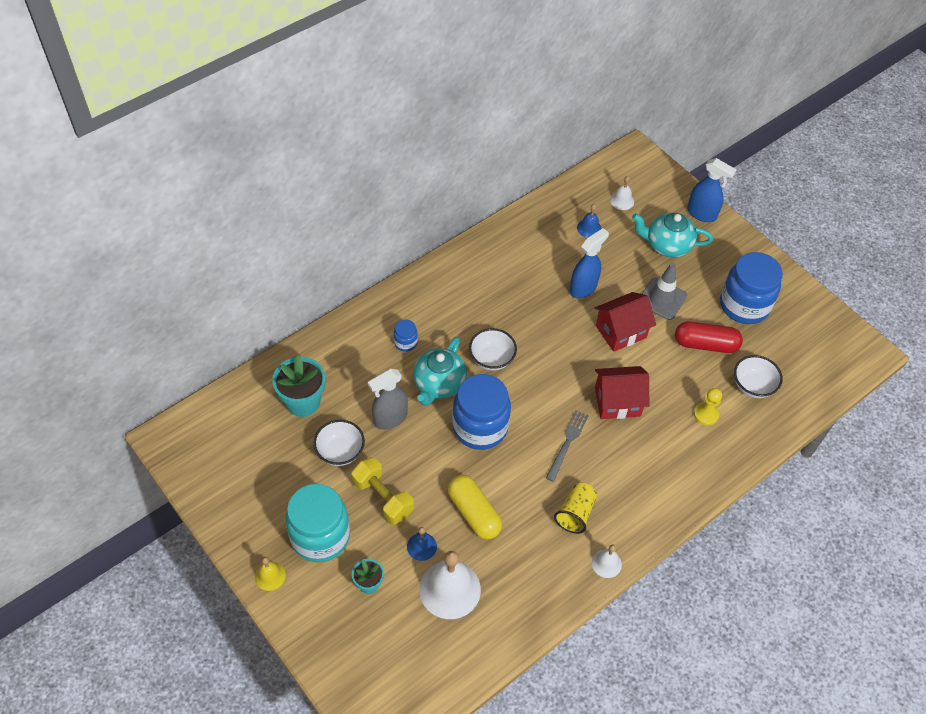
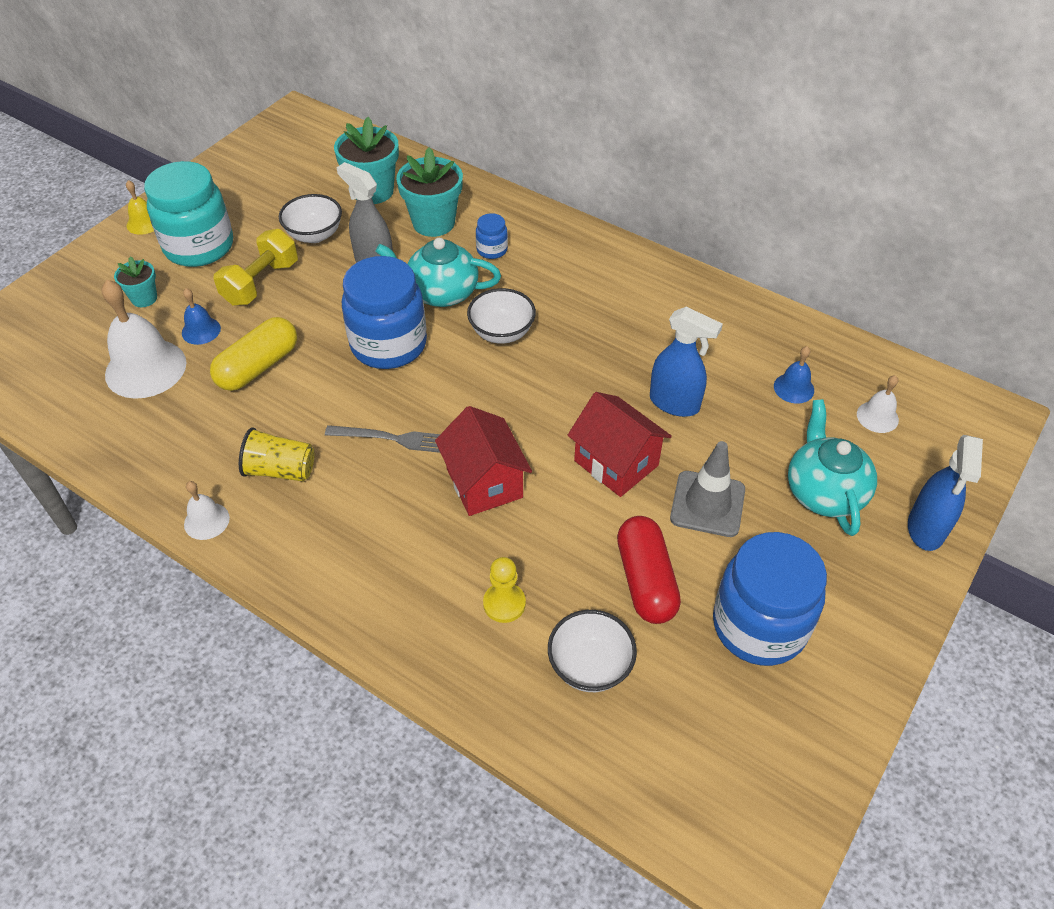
camera: 75 degrees right, 5 degrees down
(359, 370) = (433, 223): none -> turquoise flower pot

